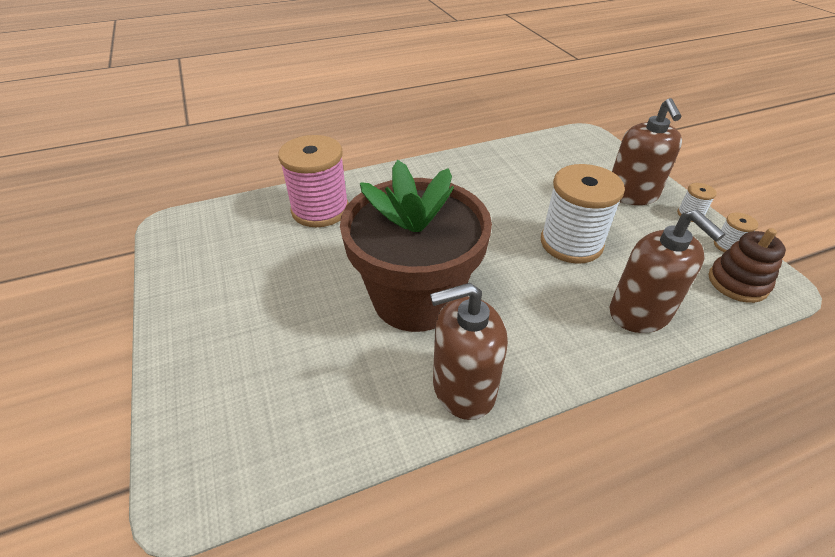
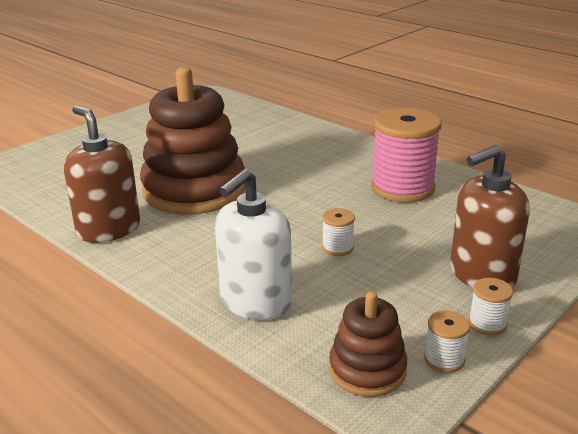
camera: 65 degrees right, 15 degrees down
(320, 210) = (271, 130): pink spool -> pink spool (402, 188)
(416, 298) = (194, 190): brown flower pot -> brown stacking toy
(571, 243) = (337, 248): white spool -> white spool, size x0.44
(640, 313) = (255, 302): brown soap dispenser -> white soap dispenser

